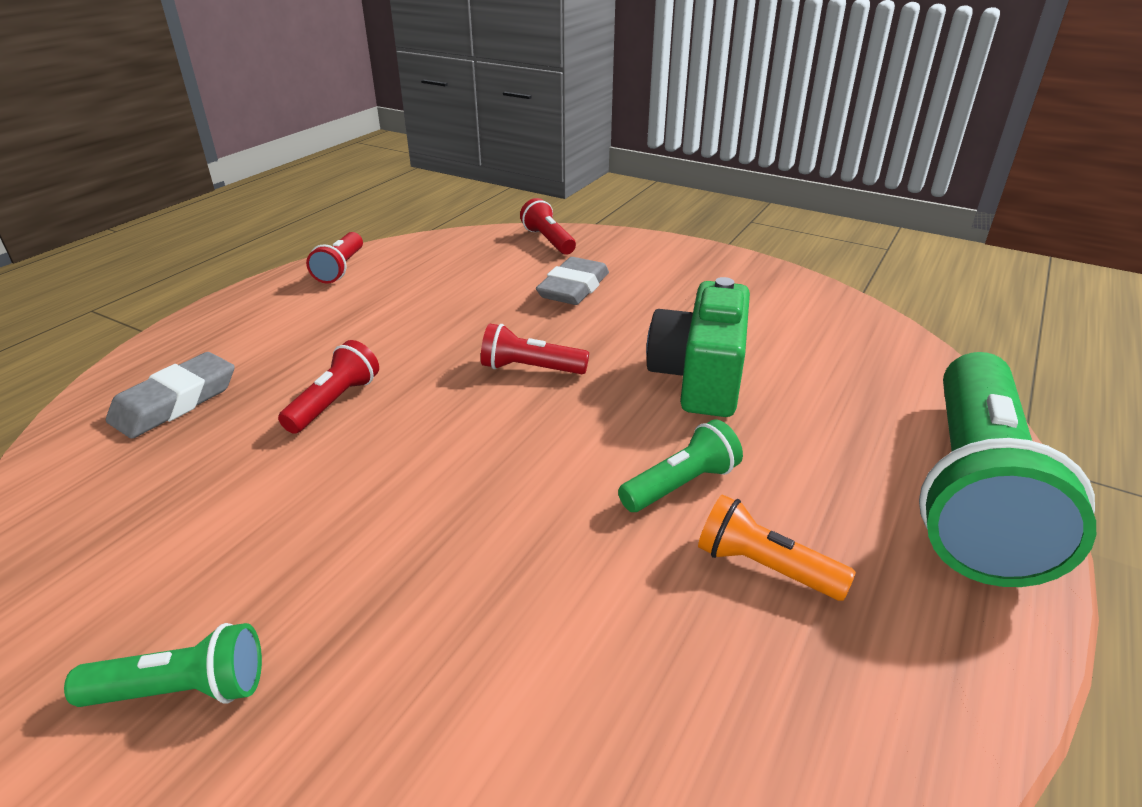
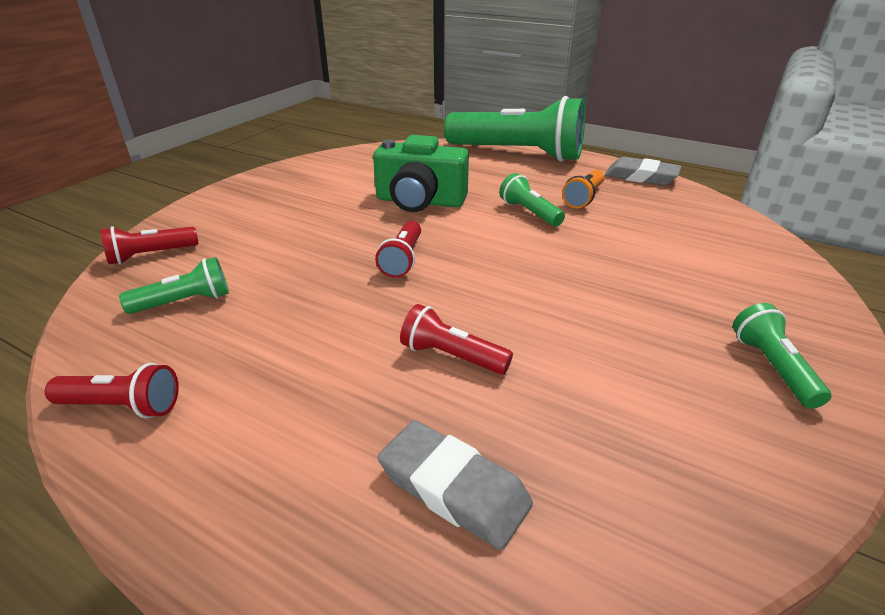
camera: 90 degrees left, 0 degrees up
(466, 267) = (185, 302): none -> green flashlight
(573, 288) = (269, 242): grey eraser -> grey eraser (641, 177)

